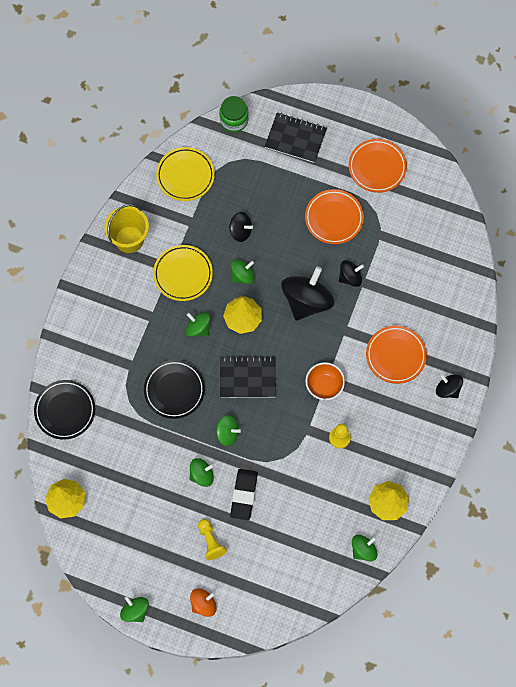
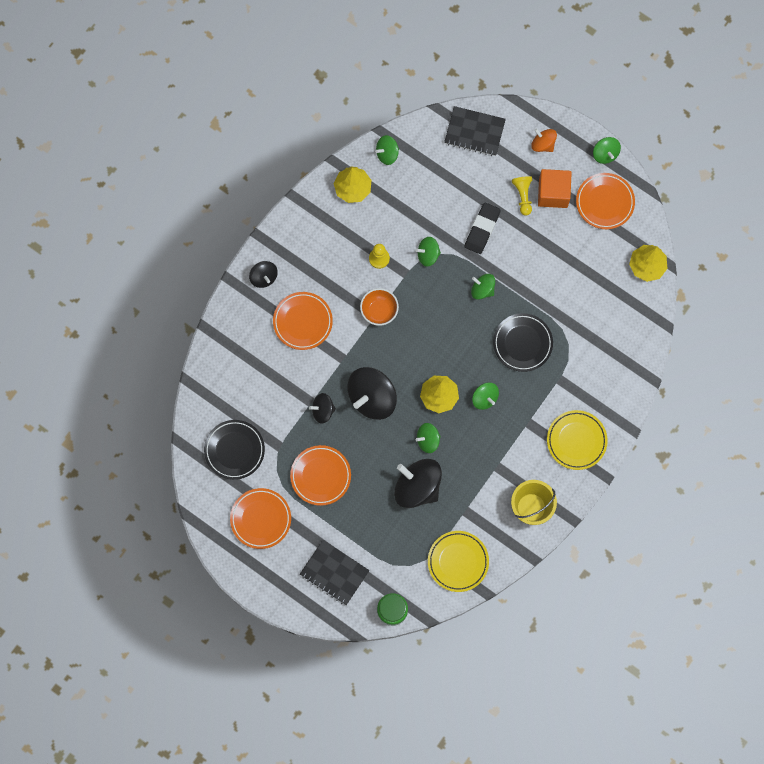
camera: 165 degrees left, 5 degrees up
(65, 410) = (631, 350): black plate -> black plate (234, 450)
(124, 557) = (605, 202): none -> orange plate
(180, 553) = (553, 193): none -> orange cube
(183, 274) = (486, 457): yellow plate -> yellow plate (576, 440)
(202, 475) = (516, 257): green spinning top -> green spinning top (428, 254)
(203, 604) = (543, 144): orange spinning top -> orange spinning top turned 60 degrees clockwise
(240, 231) = (417, 487): black spinning top -> black spinning top, size x1.87
(247, 378) = (449, 337): black notebook -> black notebook (474, 132)

